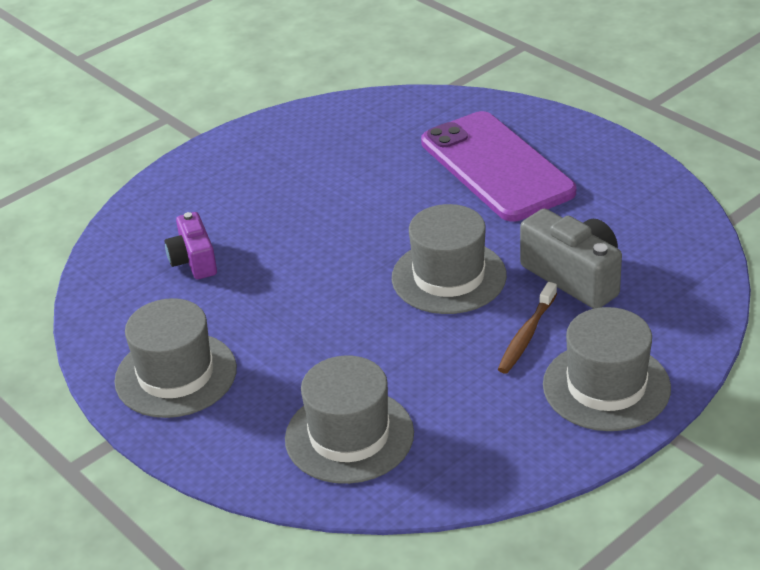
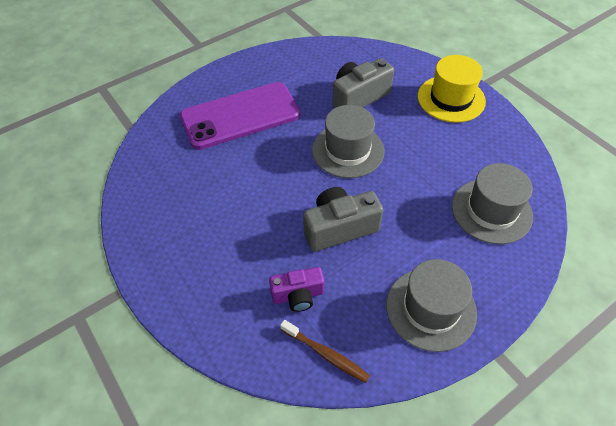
camera: 85 degrees left, 15 degrees up
(299, 283) = (339, 228): none -> grey camera
(527, 335) = (407, 123): brown toothbrush -> brown toothbrush (326, 354)
(606, 386) = (451, 99): grey hat -> yellow hat

